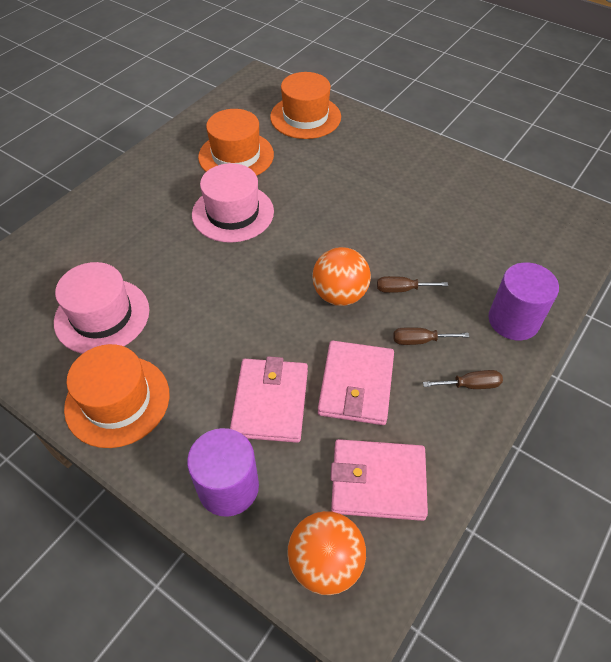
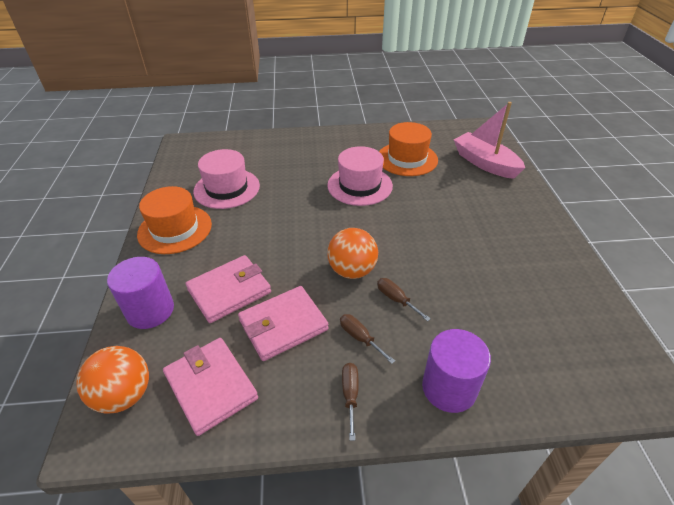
camera: 50 degrees right, 10 degrees down
(305, 117) = (485, 163): orange hat -> pink boat
(470, 385) = (350, 395): brown screwdriver -> brown screwdriver turned 135 degrees counterclockwise

